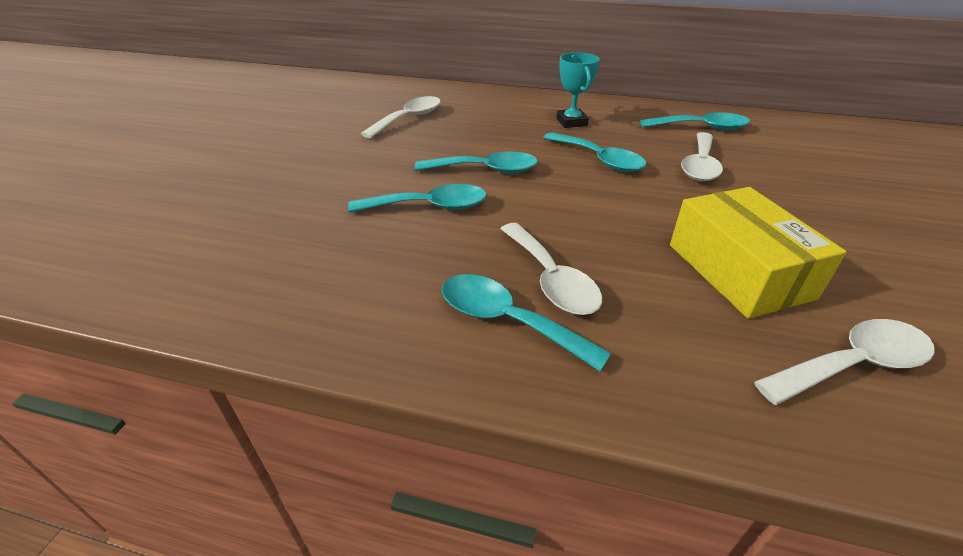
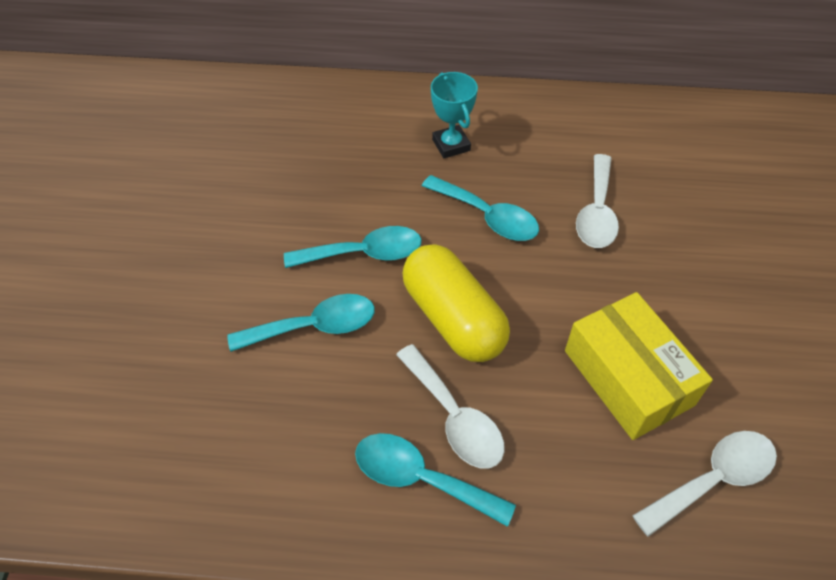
camera: 10 degrees left, 15 degrees up
(409, 119) = (253, 162): white spoon -> none
(559, 214) = (453, 318): none -> yellow capsule
(701, 128) = (599, 138): turquoise spoon -> none

